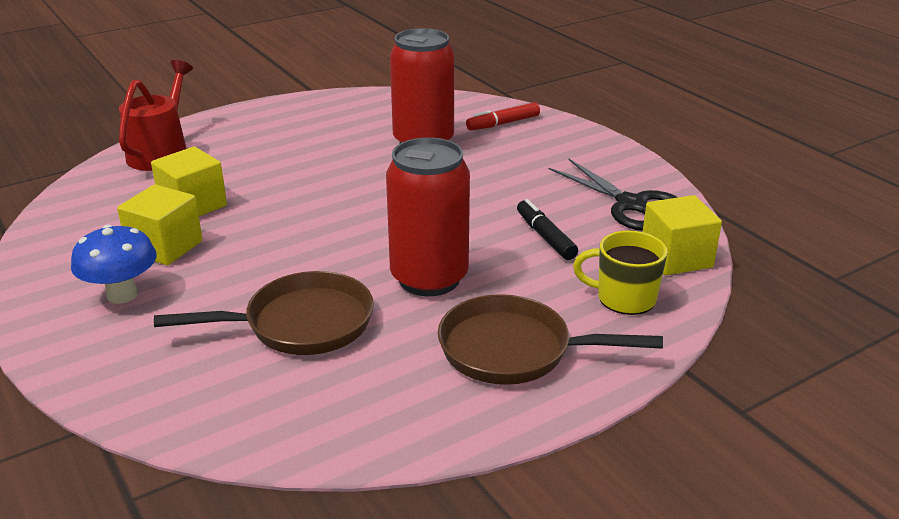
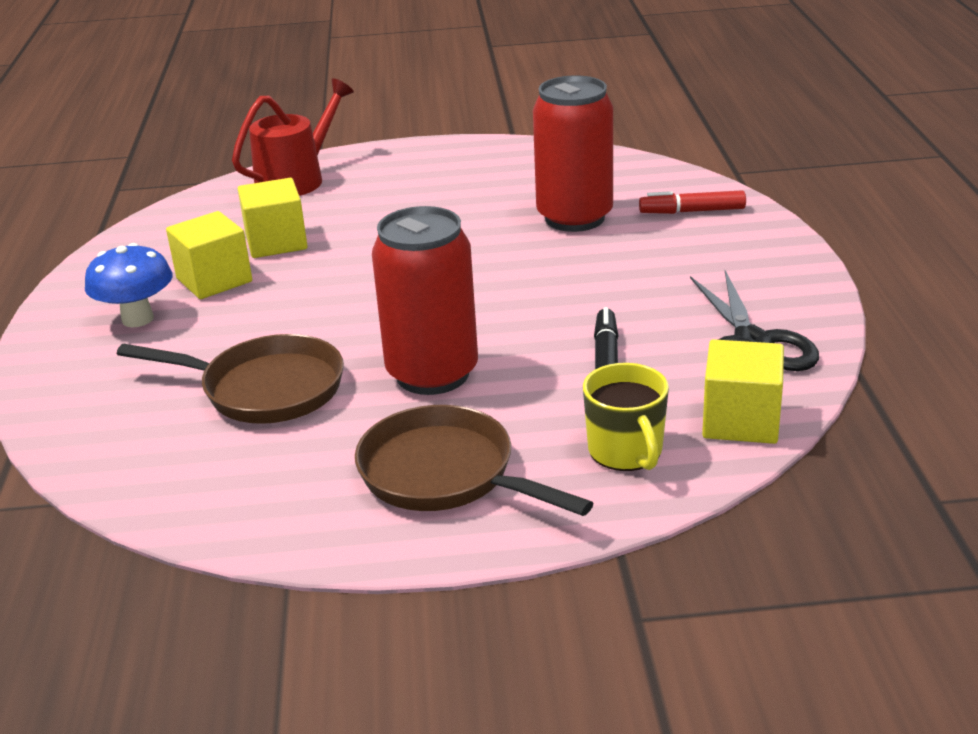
camera: 30 degrees right, 0 degrees up
(624, 298) = (626, 451): yellow mug -> yellow mug turned 150 degrees counterclockwise

